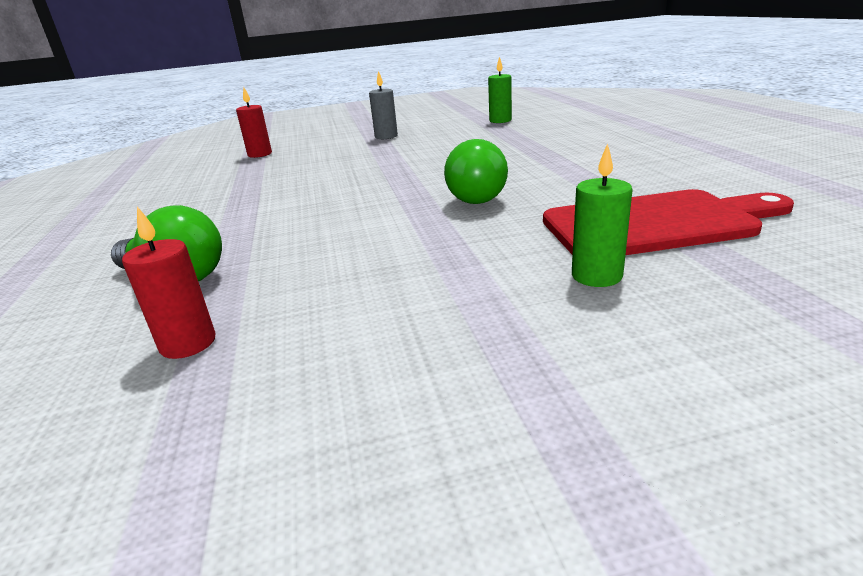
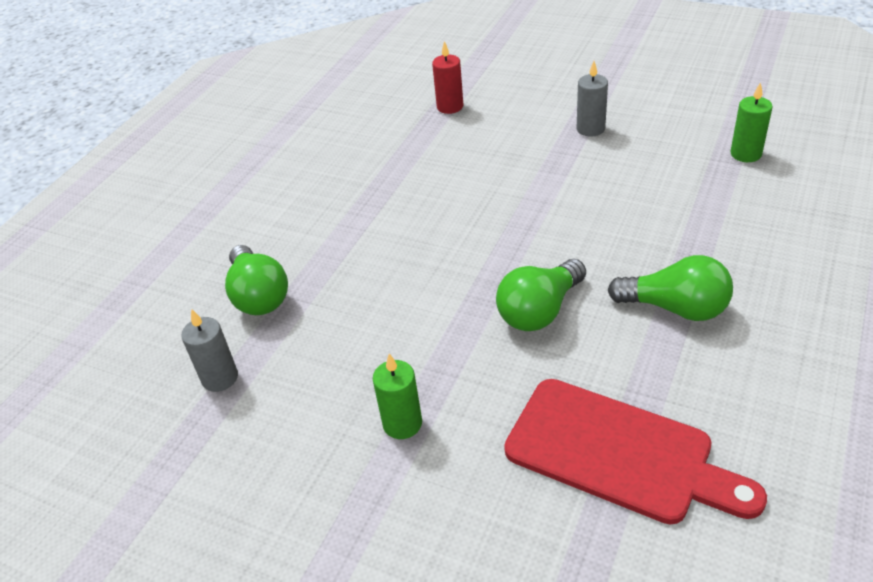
camera: 40 degrees right, 15 degrees up
(188, 343) = (220, 378): red candle -> grey candle
(566, 167) = (676, 308): none -> green light bulb
(596, 276) = (489, 481): green candle -> green candle (402, 423)

